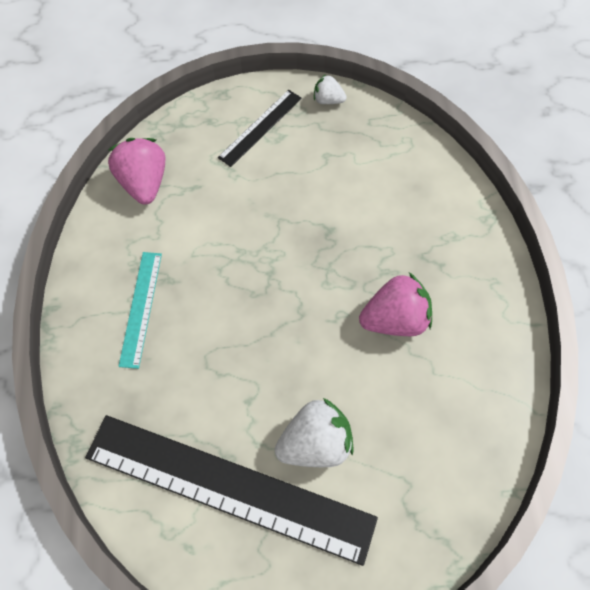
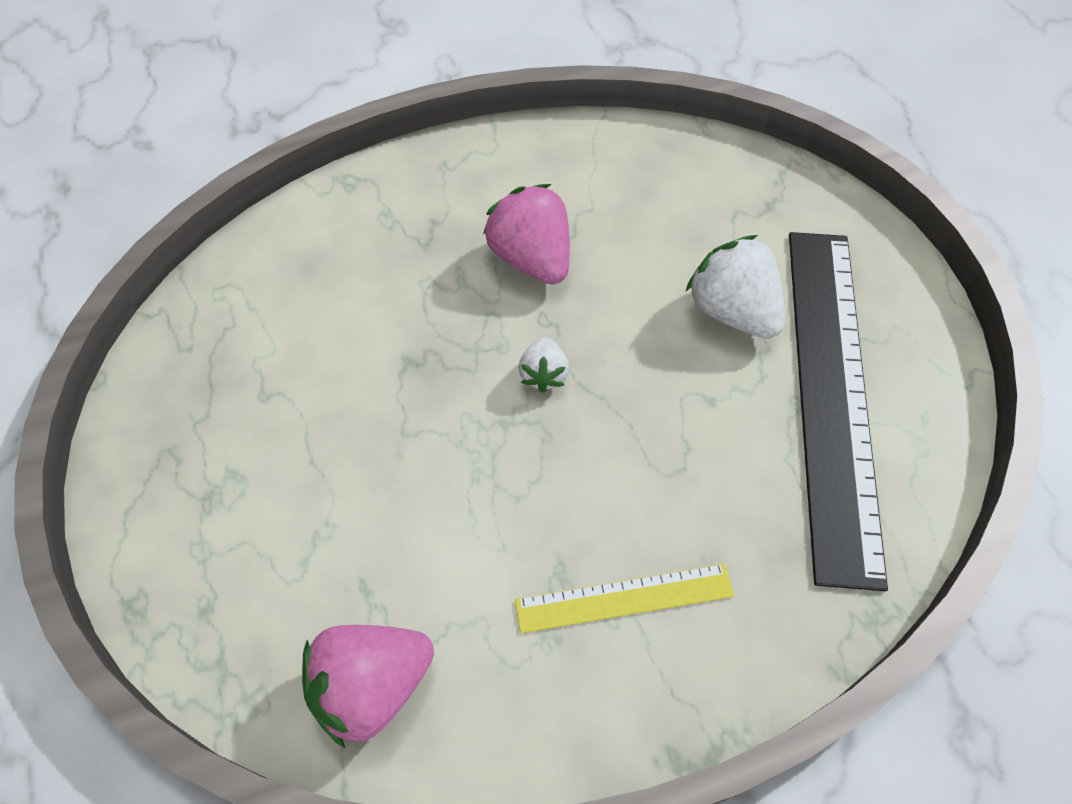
camera: 105 degrees left, 5 degrees down
(141, 308) = (624, 598): turquoise ruler -> yellow ruler
(260, 127) = (213, 512): black ruler -> none
(328, 100) = (141, 418): white strawberry -> white strawberry (543, 374)

